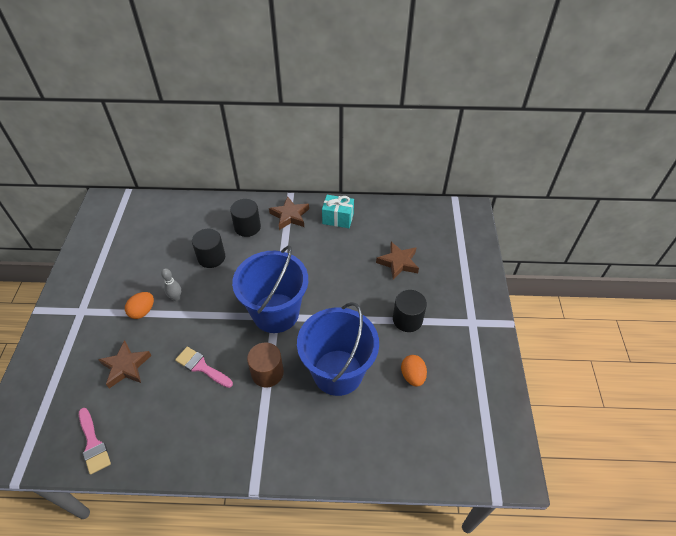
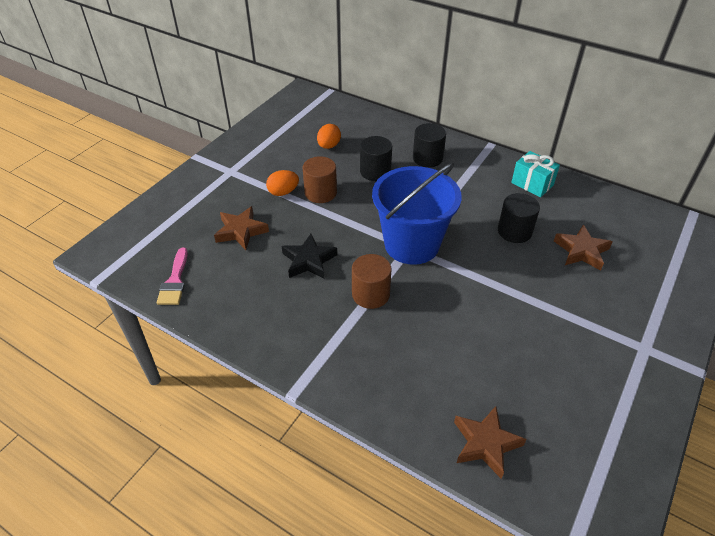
camera: 30 degrees right, 5 degrees down
(176, 298) = (320, 193): grey bowling pin -> brown cylinder
(201, 367) = (309, 261): pink brush -> black star
(290, 216) = (479, 163): brown star -> brown star (485, 443)
(338, 372) = (447, 327): blue bucket -> none
(407, 319) = (560, 311): black cylinder -> black cylinder (514, 231)
(412, 376) = (534, 370): orange egg -> orange egg (329, 146)

